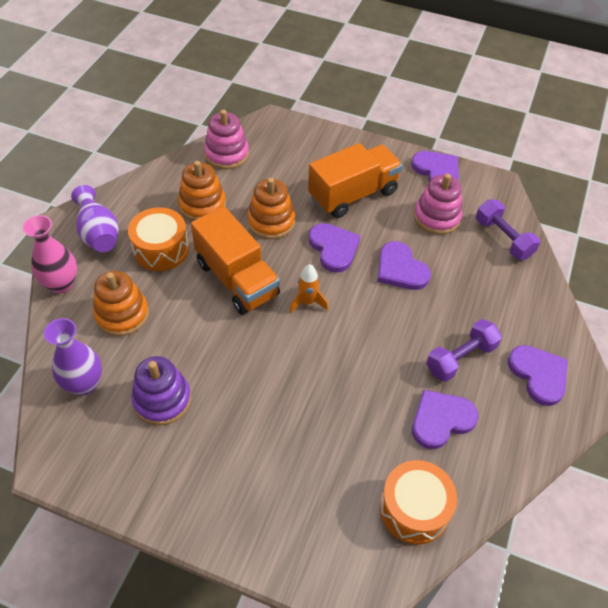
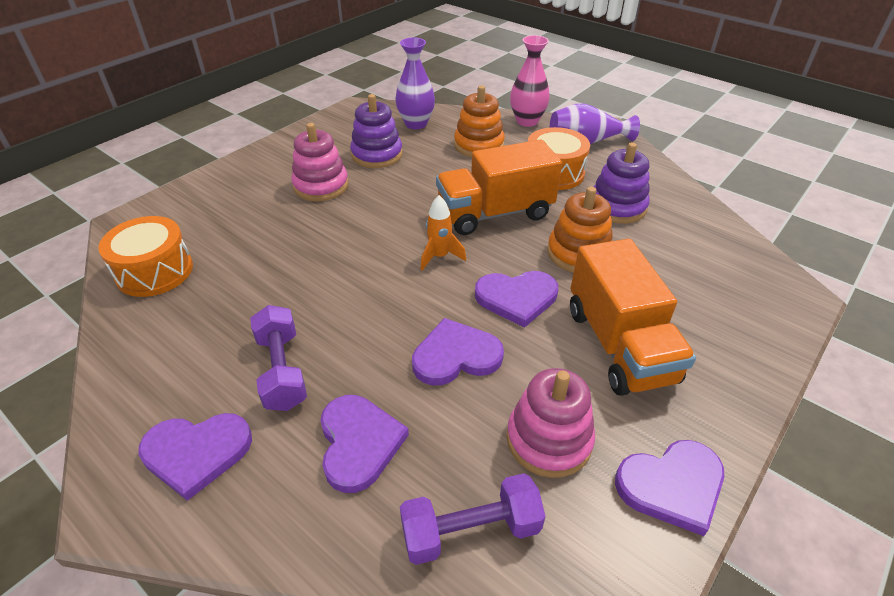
camera: 110 degrees right, 10 degrees down
(202, 205) = (617, 207): orange stacking toy -> purple stacking toy
(226, 154) = (712, 238): pink stacking toy -> pink stacking toy (321, 186)
(441, 420) = (221, 322): purple heart -> purple heart (359, 443)

